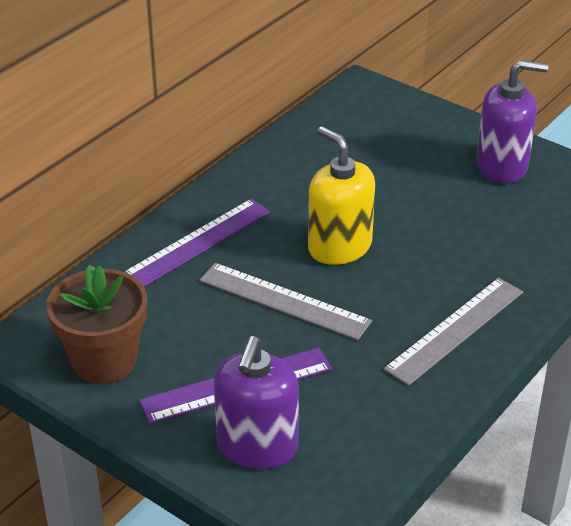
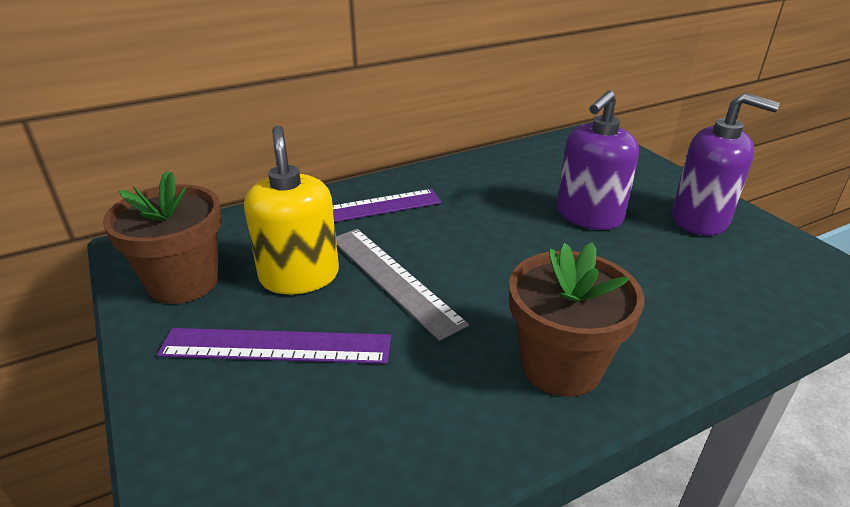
camera: 25 degrees right, 5 degrees down
(257, 446) = (233, 425): purple soap dispenser -> purple soap dispenser (588, 215)
(339, 247) = (485, 246): yellow soap dispenser -> yellow soap dispenser (299, 276)
(455, 330) = (561, 366): grey ruler -> brown flower pot

